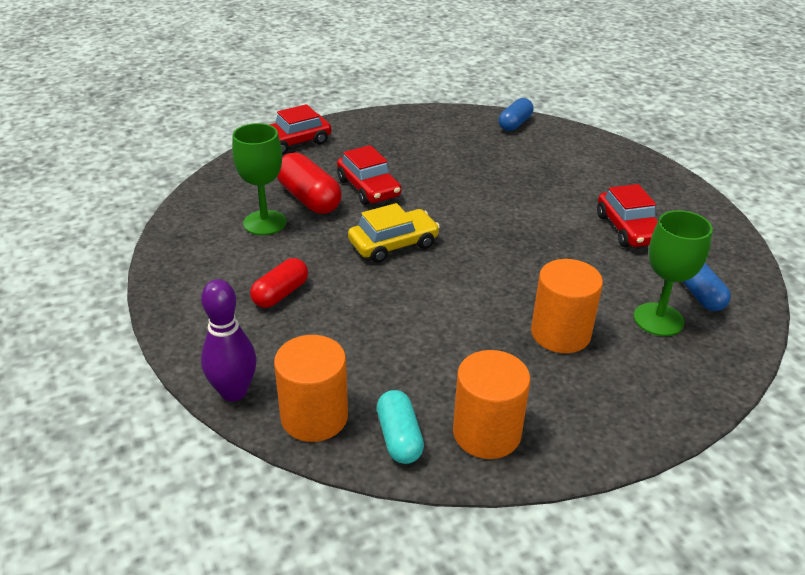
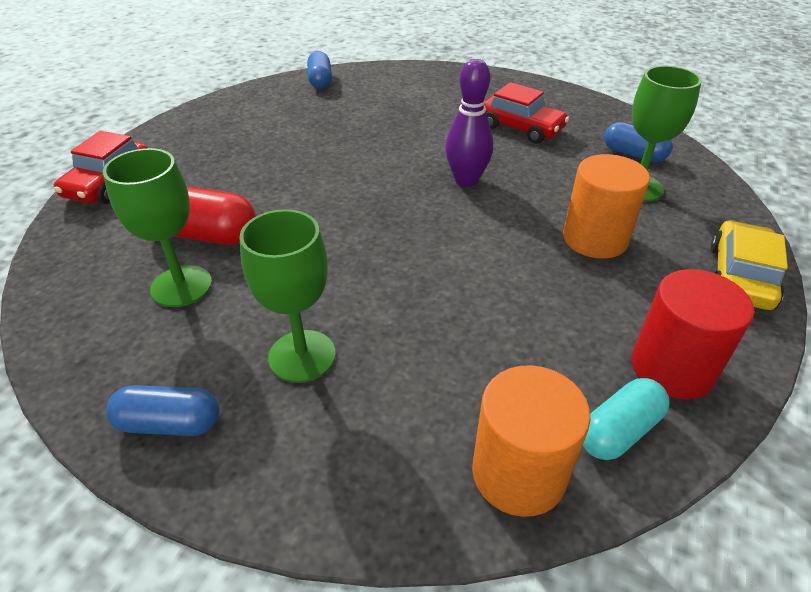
camera: 40 degrees left, 5 degrees up
(185, 288) = (169, 423): none -> blue capsule
(234, 392) = (397, 514): purple bowling pin -> purple bowling pin (466, 180)
(280, 294) = (302, 356): red capsule -> green goblet
(368, 188) = (256, 193): red car -> none
(393, 244) = (353, 236): yellow car -> yellow car (739, 277)
(399, 438) = (619, 431): turquoise capsule -> turquoise capsule turned 75 degrees counterclockwise
(486, 433) = (672, 368): orange cylinder -> red cylinder

